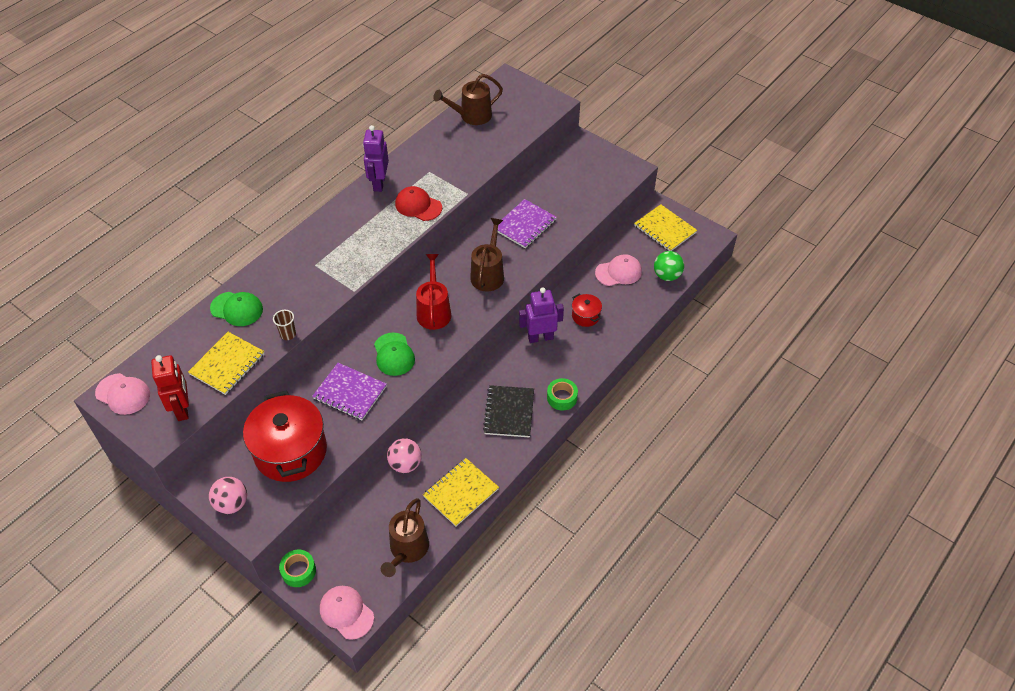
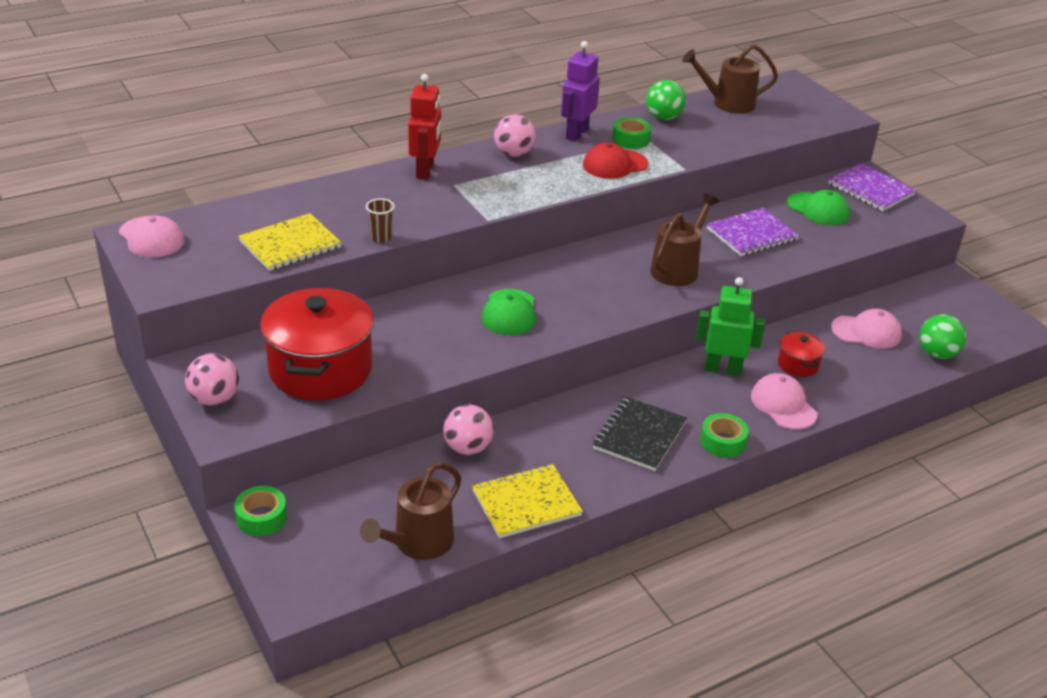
camera: 20 degrees right, 15 degrees down
(182, 409) = (210, 270): red robot -> red robot (425, 171)
(237, 309) = (335, 199): green cap -> green cap (818, 209)
(343, 219) = (514, 154): none -> pink ball
(346, 612) = (296, 586): pink cap -> pink cap (783, 405)
(350, 393) = (431, 334): purple notebook -> purple notebook (870, 189)
(418, 206) = (615, 165): red cap -> red cap turned 75 degrees counterclockwise
(419, 176) = (631, 139): none -> green tape
(433, 146) = (663, 117): none -> green ball
(434, 311) = (585, 285): red watering can -> none
(540, 337) = (722, 369): purple robot -> green robot
(665, 229) = (953, 305): yellow notebook -> none

